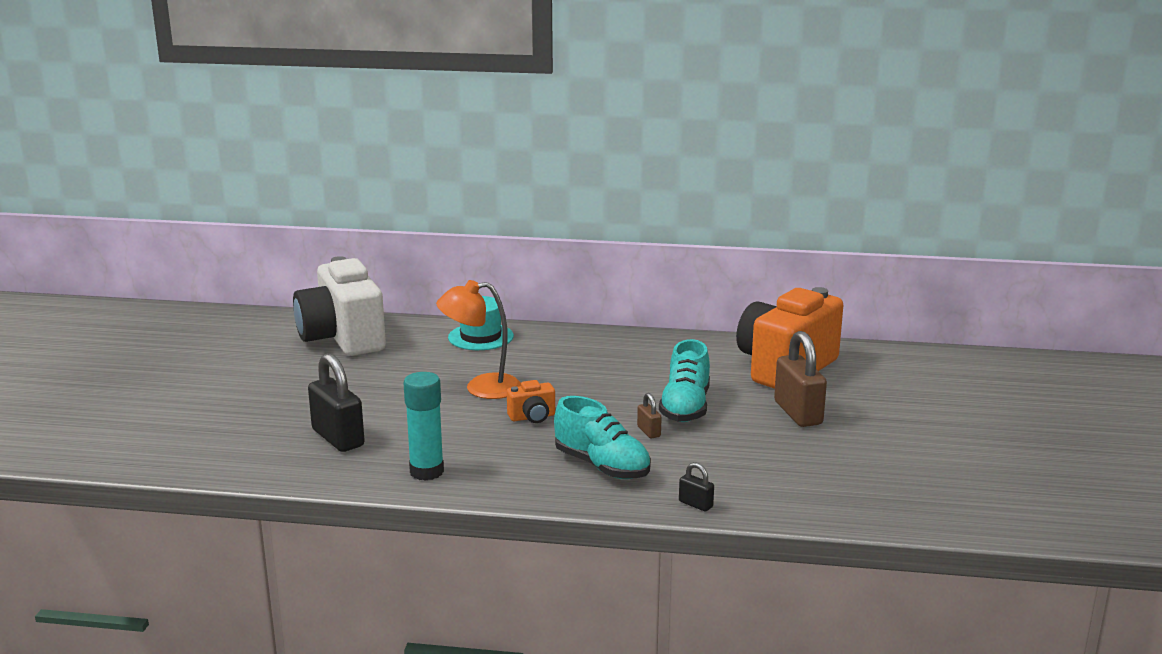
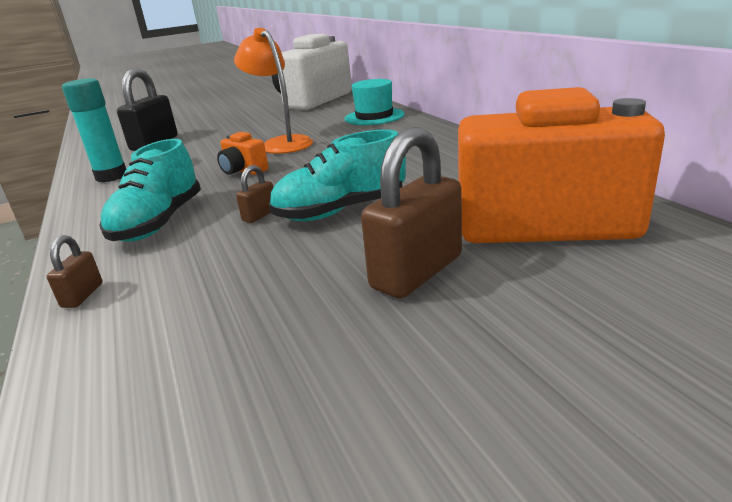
camera: 60 degrees right, 5 degrees up
(695, 504) = (82, 295): black padlock -> brown padlock

